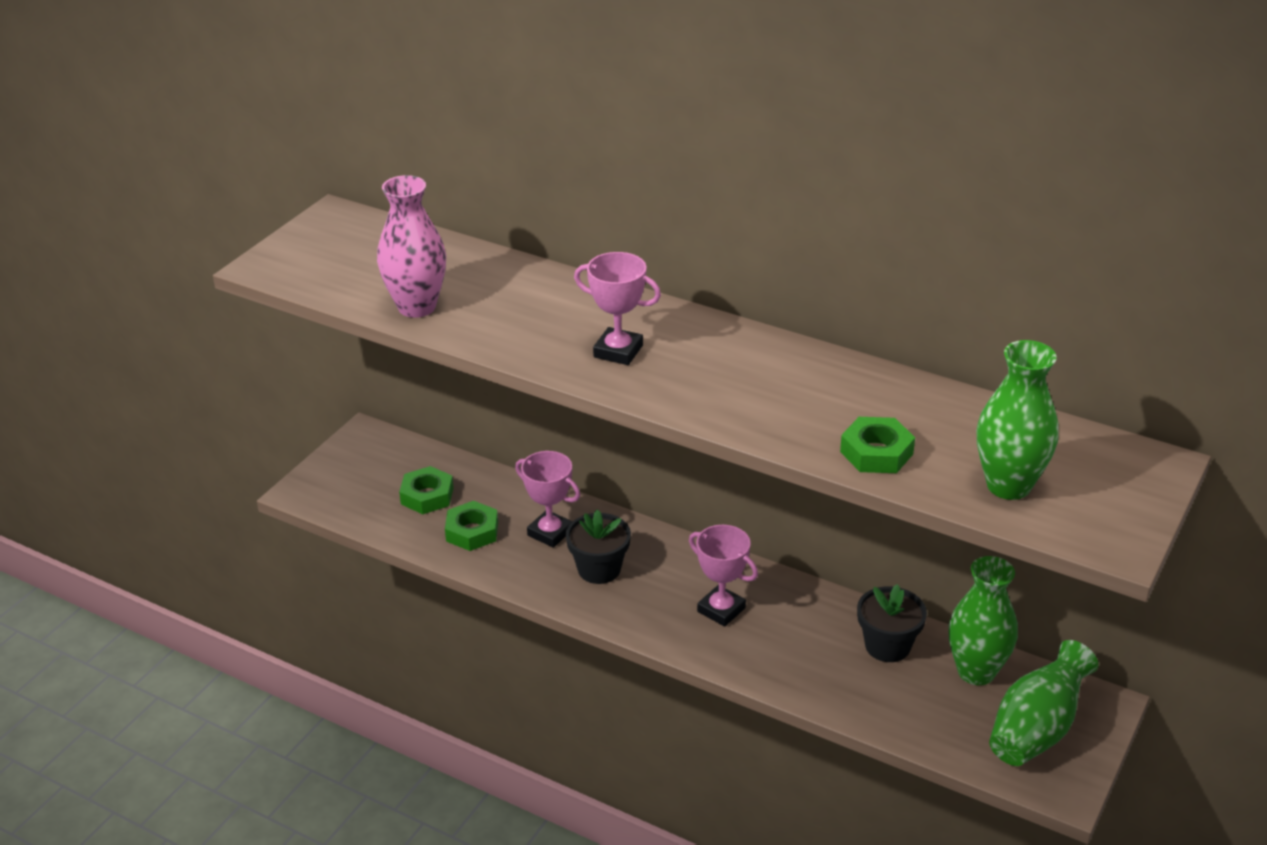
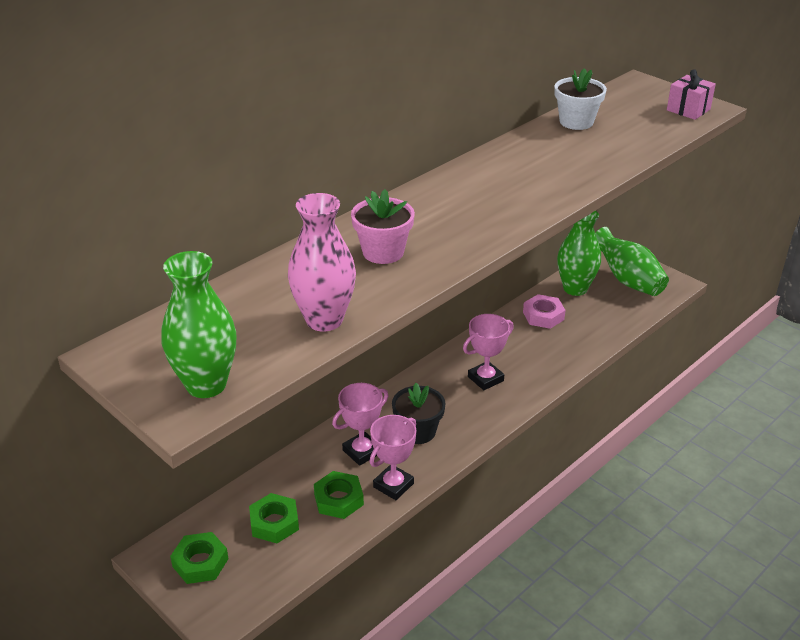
camera: 75 degrees left, 0 degrees up
(552, 318) = (383, 252): none -> pink flower pot
(618, 351) = (446, 229): pink trophy -> pink trophy (393, 485)
(876, 452) = (607, 156): green nut -> green nut (200, 562)
(887, 646) = (543, 316): black flower pot -> pink nut
(967, 416) = (576, 122): none -> white flower pot
(1008, 485) = (651, 124): green vase -> green vase (206, 385)
(1090, 521) = (688, 110): none -> pink gift

